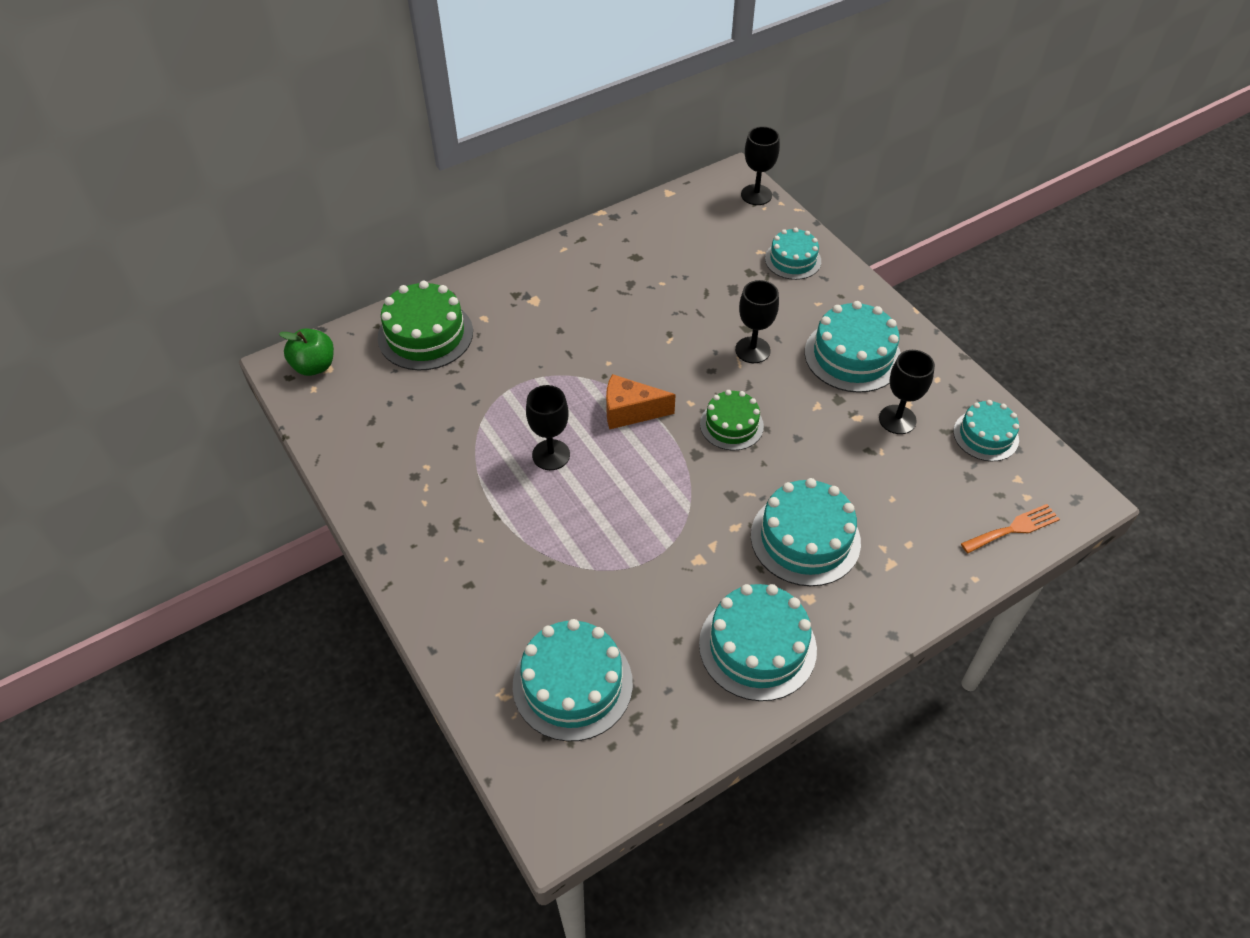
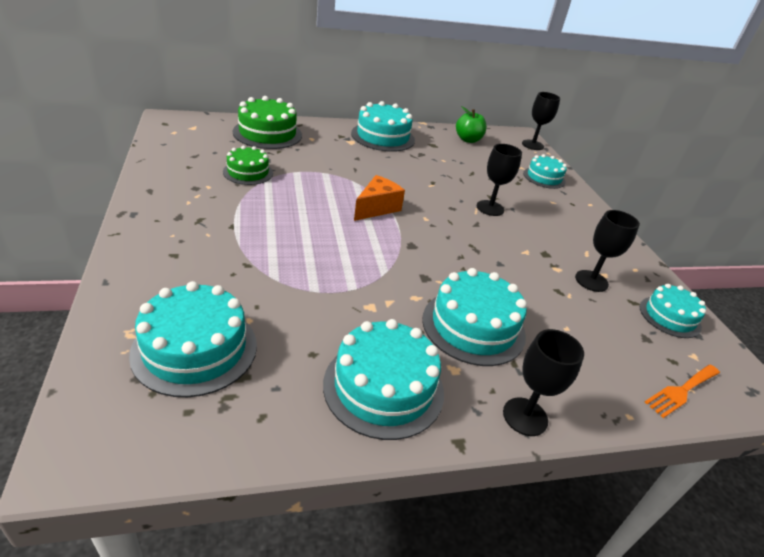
camera: 15 degrees right, 15 degrees down
(314, 366) = (185, 124): green apple -> green apple (468, 140)
(551, 455) = (301, 209): black goblet -> black goblet (525, 416)
(630, 412) = (377, 208): orange cheese -> orange cheese turned 105 degrees clockwise
(731, 425) = (450, 239): green cake -> green cake (248, 172)
(852, 355) = (568, 235): turquoise cake -> turquoise cake (383, 137)
(1013, 528) = (681, 391): orange fork -> orange fork turned 150 degrees clockwise

